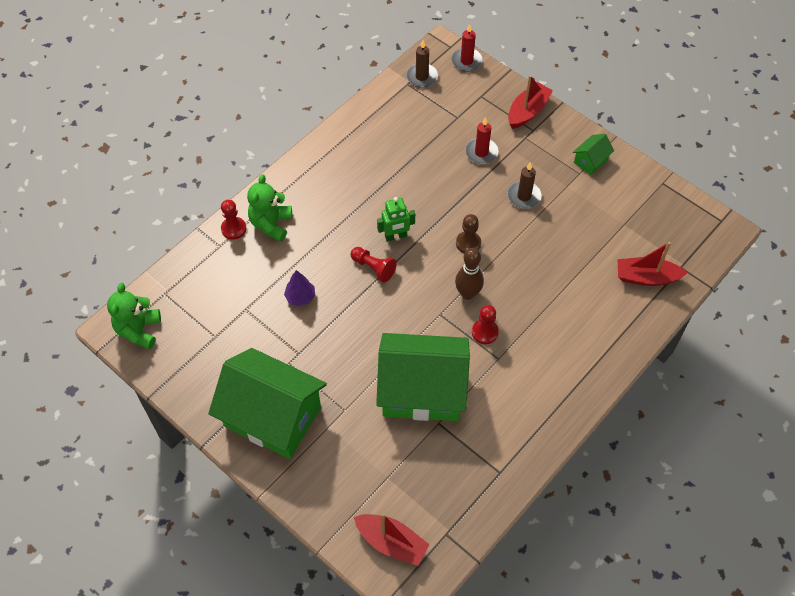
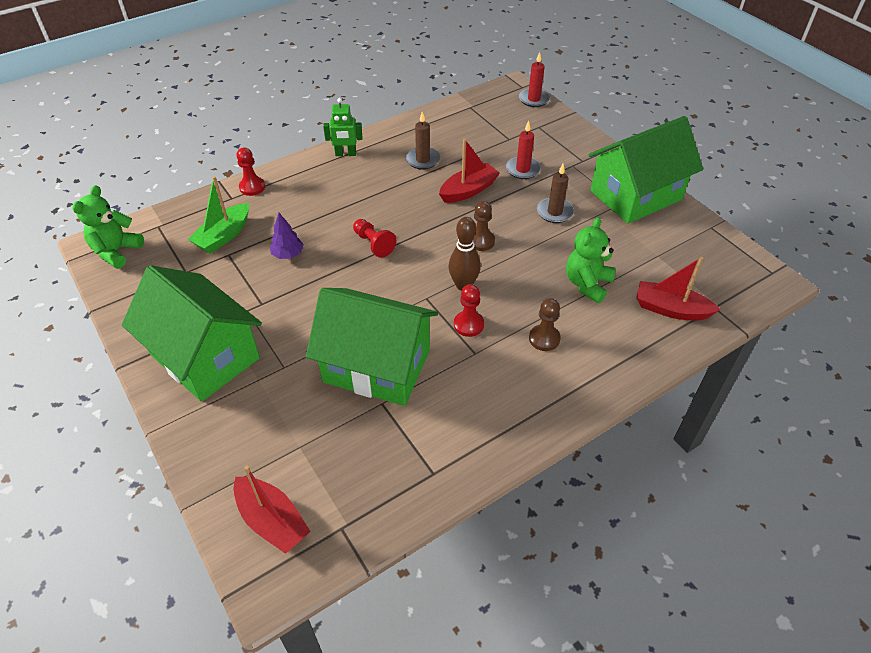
camera: 15 degrees right, 10 degrees down
(232, 290) = (224, 236): none -> green boat
(271, 224) = (289, 190): green teddy bear -> green teddy bear (587, 284)
(395, 236) = (408, 222): green robot -> green robot (345, 154)
(421, 77) = (485, 104): brown candle -> brown candle (422, 160)
(527, 111) = (581, 145): red boat -> red boat (468, 190)
(551, 331) = (544, 339): none -> brown pawn
(590, 161) = (636, 195): green house -> green house, size x2.43

